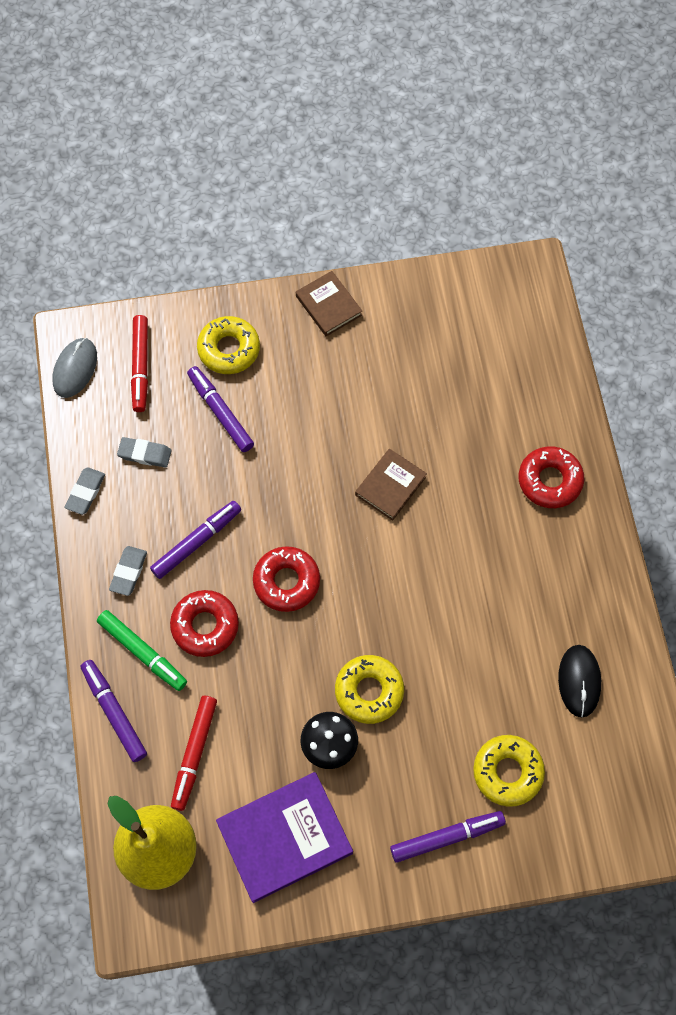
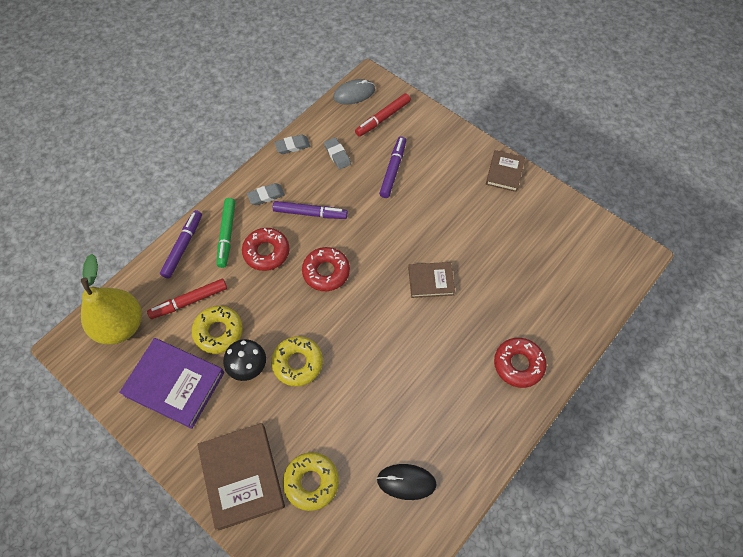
camera: 50 degrees right, 5 degrees down
(229, 349) = (431, 147): yellow donut -> yellow donut (218, 332)
(447, 837) = (242, 476): purple marker -> brown book
(579, 681) = (406, 482): black mouse -> black mouse turned 45 degrees clockwise

